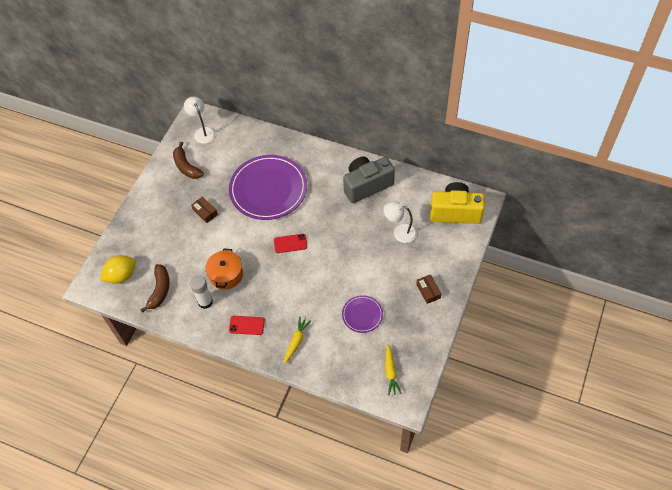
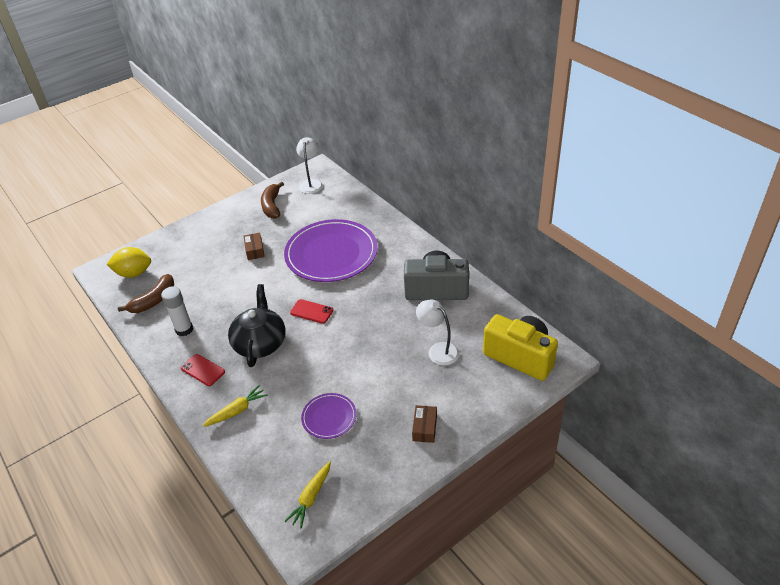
camera: 30 degrees right, 15 degrees down
(226, 274) = (225, 313): orange pot -> none
(272, 285) = (260, 343): none -> black teapot

